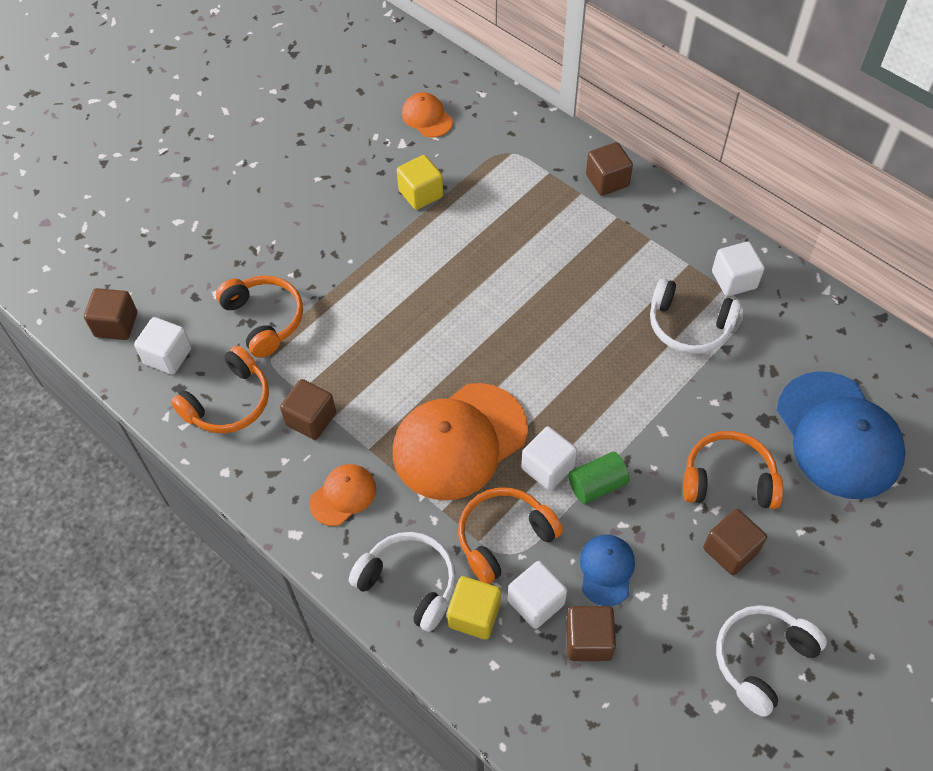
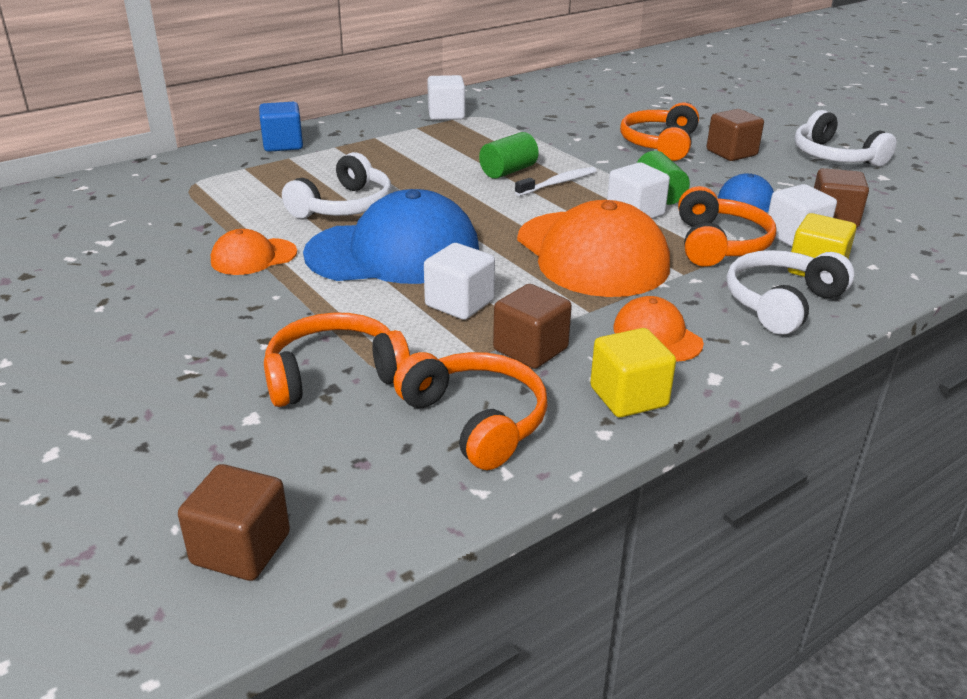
camera: 80 degrees left, 25 degrees down
(168, 356) = (352, 482): white cube -> white cube (459, 303)
(421, 194) = (204, 238): yellow cube -> yellow cube (628, 397)
(427, 117) = (79, 221): orange cap -> orange cap (253, 257)
(504, 537) = (719, 244): orange headphones -> orange headphones turned 150 degrees counterclockwise
(594, 400) = (558, 183): none -> white toothbrush
(607, 180) = (283, 144): brown cube -> blue cube
(608, 357) = (508, 171): none -> green cylinder
(689, 326) = (488, 136): white headphones -> white headphones (344, 206)
(838, 435) = (622, 105): blue cap -> blue cap (393, 252)

